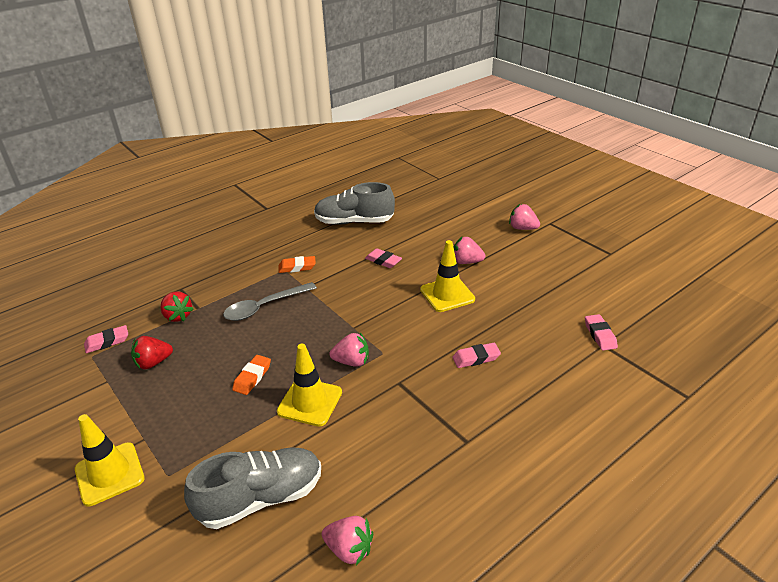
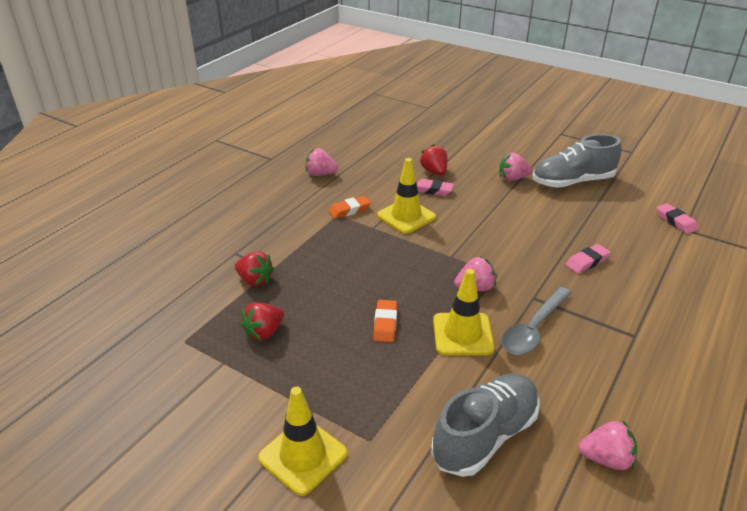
camera: 20 degrees left, 0 degrees up
(107, 342) = (191, 322): pink eraser -> none
(264, 307) = (344, 254): grey spoon -> grey spoon (533, 329)
(354, 222) = (375, 158): grey shoe -> grey shoe (572, 182)
(397, 243) = (434, 172): none -> red strawberry
(447, 294) = (517, 210): yellow traffic cone -> yellow traffic cone (406, 216)
(522, 228) = (540, 141): pink strawberry -> pink strawberry (320, 174)

